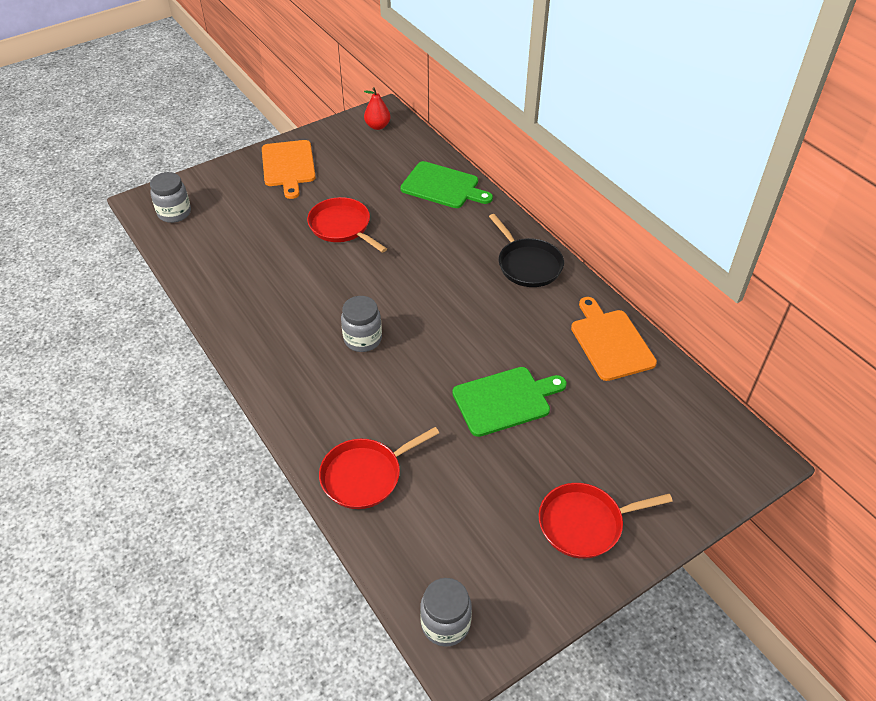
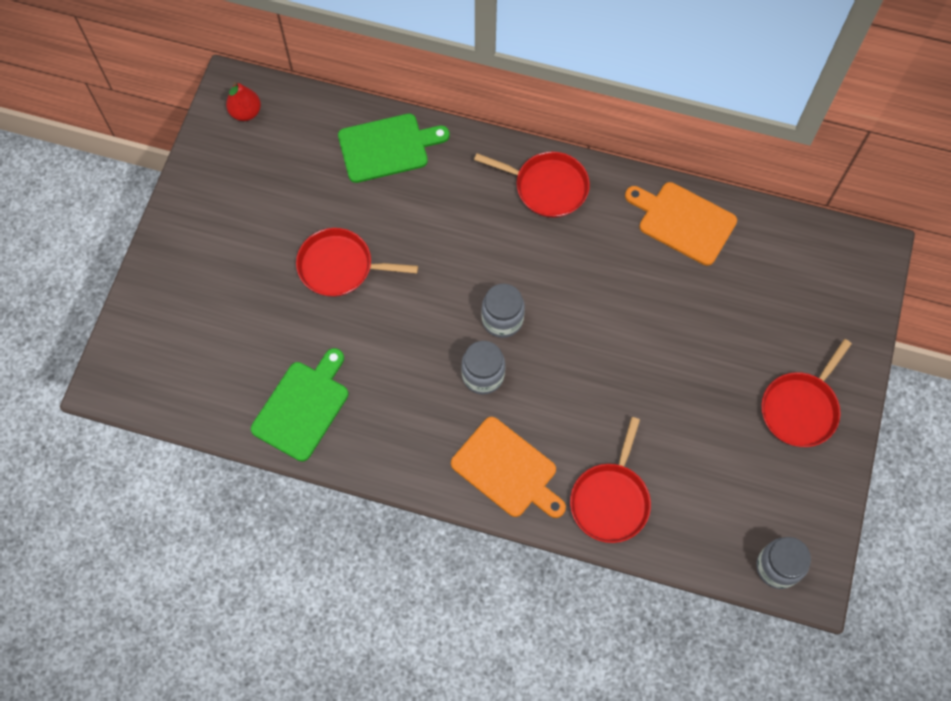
camera: 40 degrees left, 20 degrees up
(174, 213) = (156, 373): grey jar -> grey jar (502, 320)
(288, 166) = (208, 230): orange cutting board -> orange cutting board (507, 470)
(505, 400) = (652, 344): green cutting board -> green cutting board (302, 407)
(528, 264) = (547, 187): black pan -> red pan

